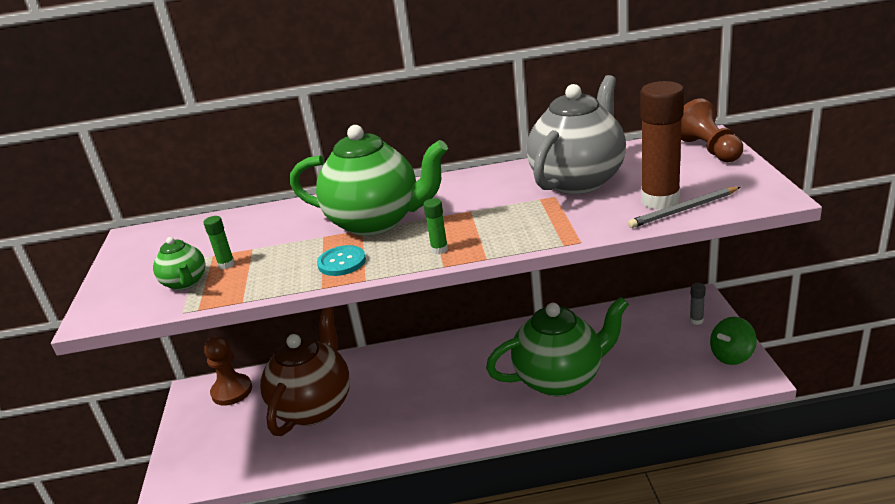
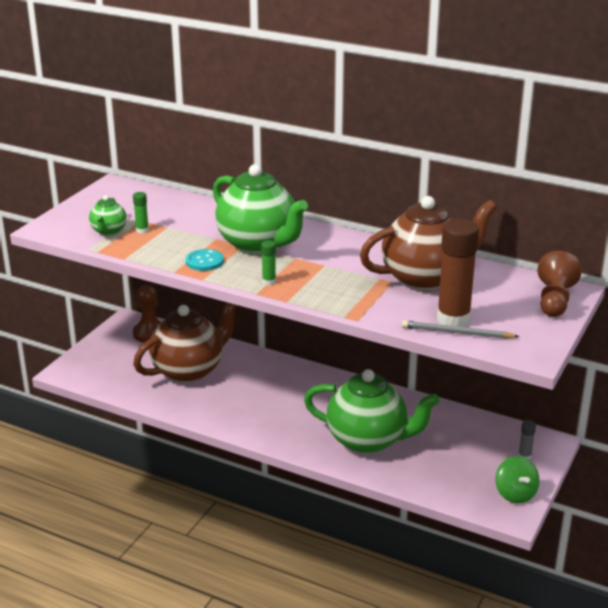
camera: 30 degrees right, 0 degrees up
(578, 180) = (425, 278): grey teapot -> brown teapot
(731, 355) = (515, 494): green spinning top -> green spinning top turned 105 degrees counterclockwise

